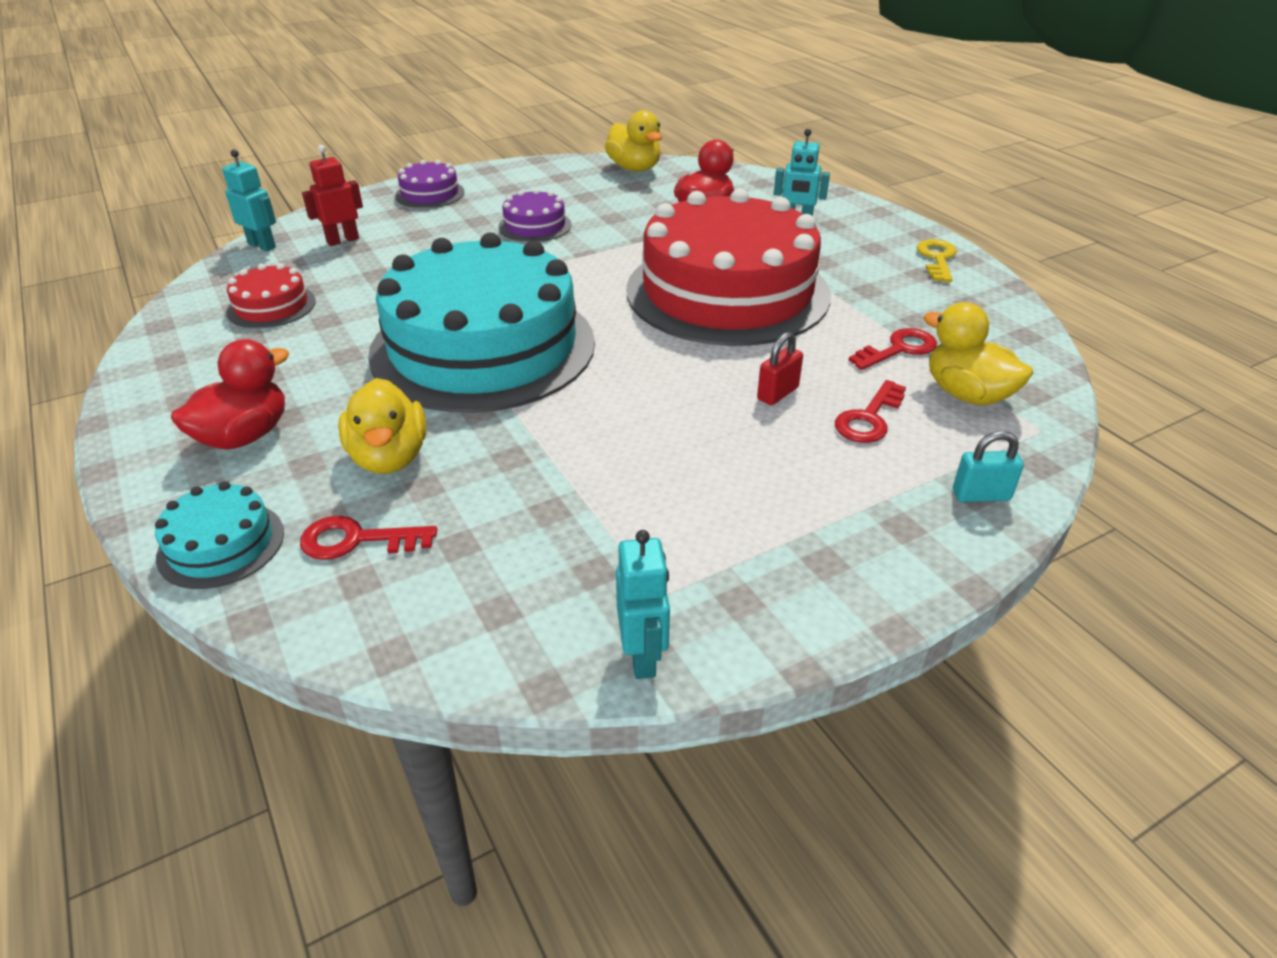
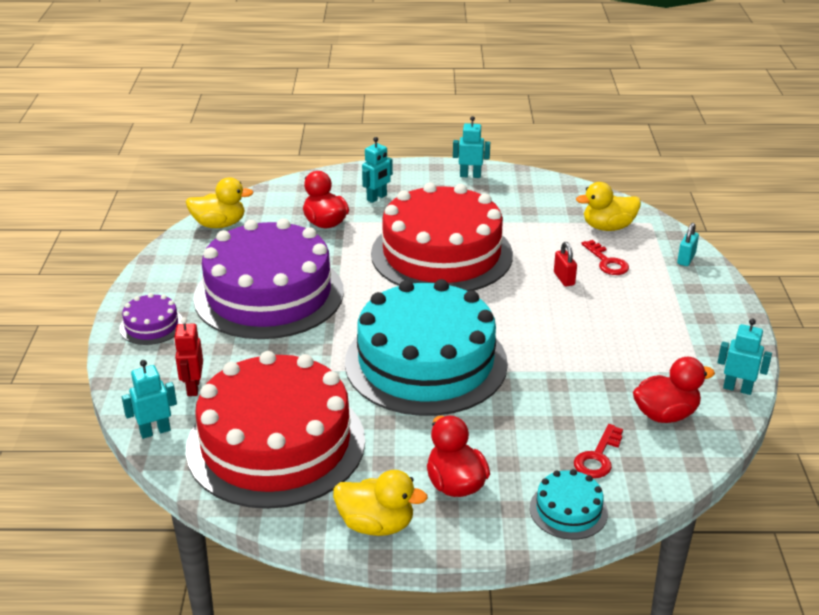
camera: 60 degrees left, 5 degrees down
(271, 306) = (276, 444): red cake -> red cake, size x2.45
(389, 457) = (525, 428): yellow duck -> yellow duck (376, 524)
(505, 584) = (665, 414): none -> red duck
(535, 226) = (269, 294): purple cake -> purple cake, size x2.45
(898, 349) = (552, 227): red key -> none
(937, 259) = (470, 175): yellow key -> turquoise robot

